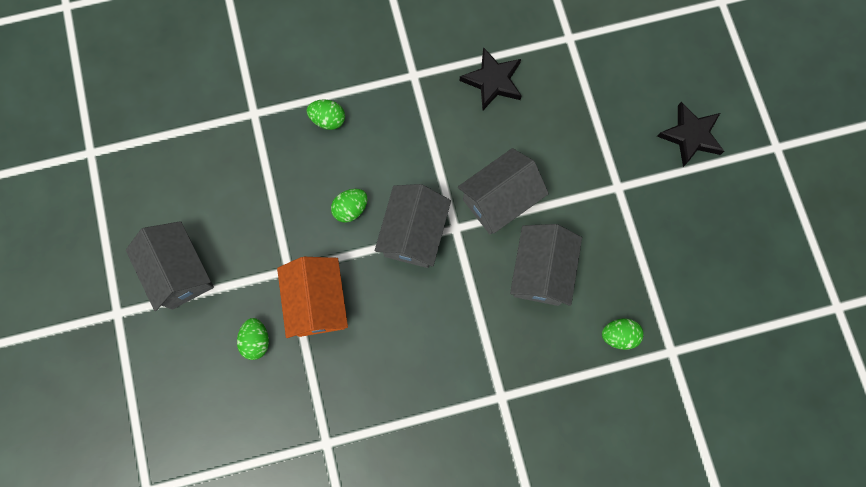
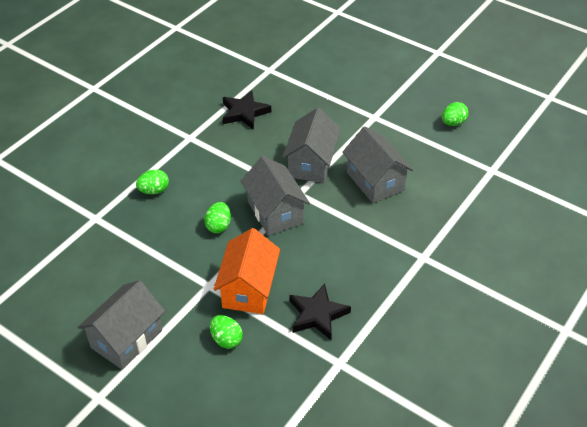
camera: 40 degrees left, 30 degrees down
(180, 272) = (126, 339): grey house -> grey house turned 75 degrees counterclockwise
(317, 302) = (248, 289): orange house -> orange house turned 60 degrees clockwise
(619, 335) = (454, 182): green egg -> green egg (453, 123)
(691, 136) = (387, 73): black star -> black star (317, 314)

